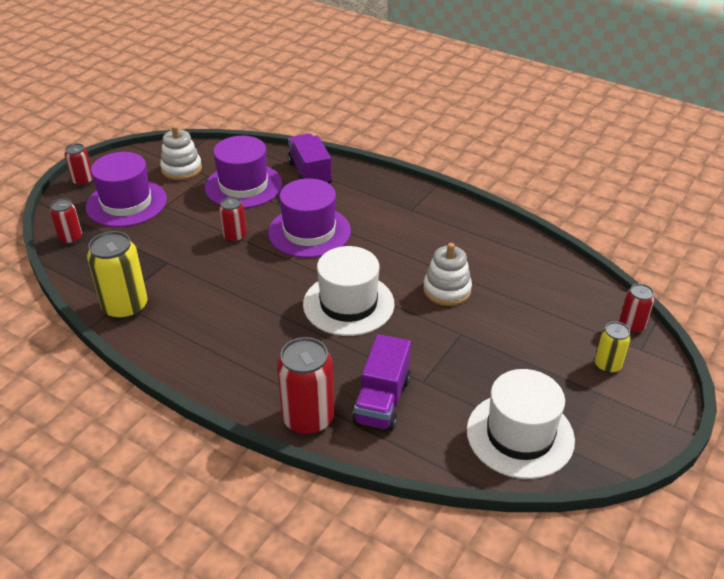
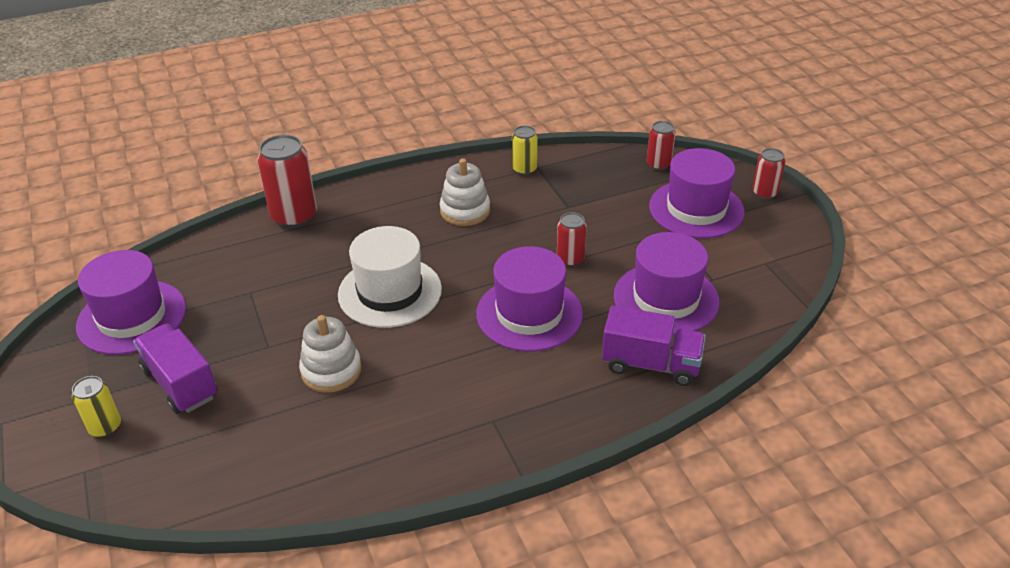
camera: 125 degrees right, 0 degrees up
(125, 307) = (524, 169): yellow can -> yellow can, size x0.57
(181, 169) = (741, 264): white stacking toy -> white stacking toy (465, 211)
(382, 400) = (261, 260): purple truck -> purple truck (180, 383)
(520, 435) = (132, 317): white hat -> purple hat
(631, 326) = (112, 489): red can -> none

